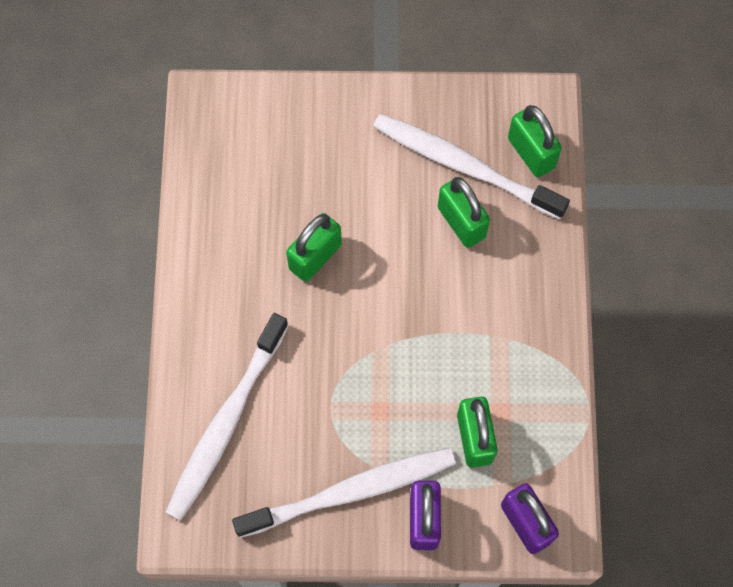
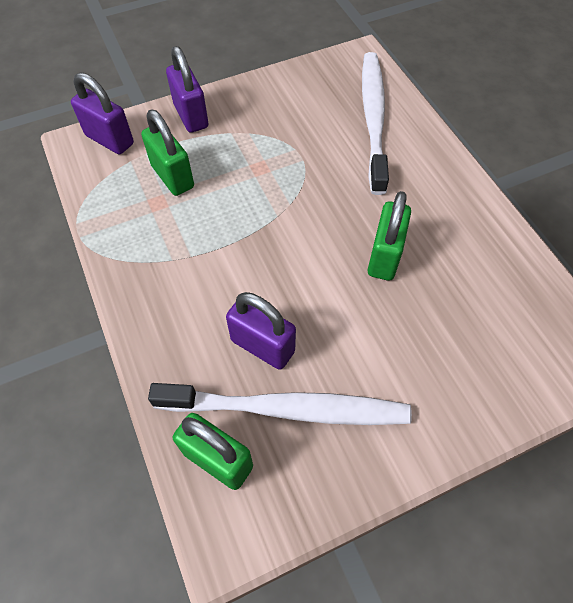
camera: 155 degrees right, 10 degrees down
(352, 491) = (254, 113): white toothbrush -> none
(461, 222) = (262, 346): green padlock -> purple padlock

